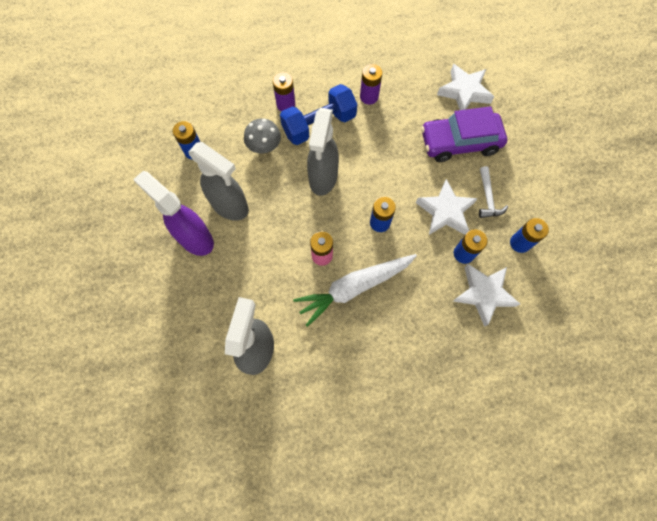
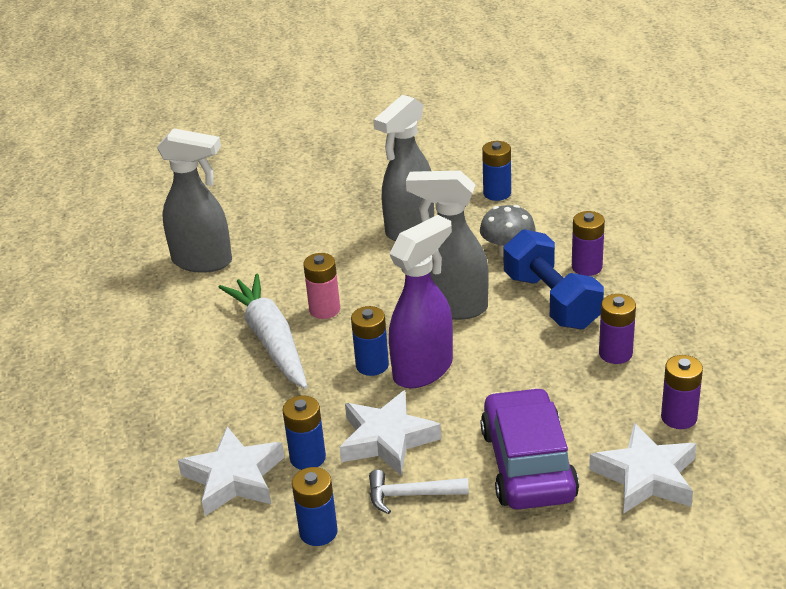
camera: 95 degrees right, 35 degrees down
(195, 238) = (363, 204): purple spray bottle -> purple spray bottle (424, 369)
(420, 74) = (679, 417): none -> purple battery

